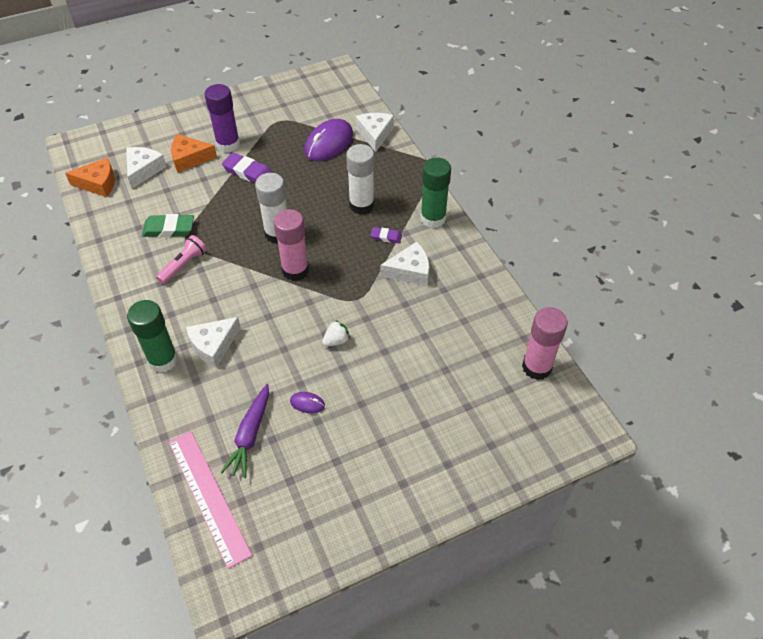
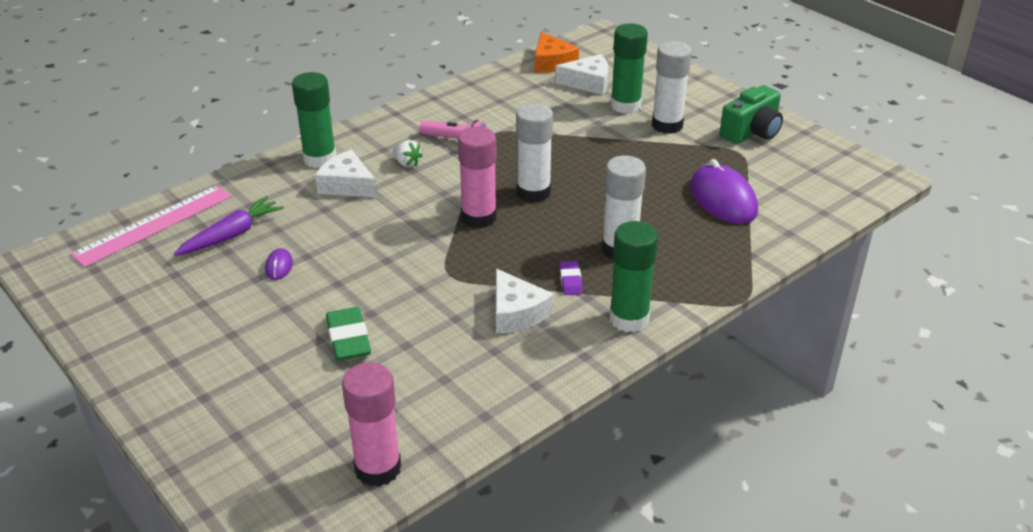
camera: 75 degrees right, 15 degrees down
(169, 229) = (505, 119): green eraser -> green eraser (348, 338)
(189, 158) = (625, 106): orange cheese -> green glue stick
(228, 144) = (667, 125): purple glue stick -> white glue stick
(247, 172) = (627, 149): purple eraser -> none
(250, 435) = (231, 235): purple carrot -> purple carrot turned 135 degrees clockwise
(259, 108) = (752, 132): none -> green camera
(329, 143) = (723, 199): purple mouse -> purple mouse turned 45 degrees clockwise
(336, 341) = (377, 271): white strawberry -> white strawberry (407, 163)
(375, 134) = (771, 235): white cheese -> none

